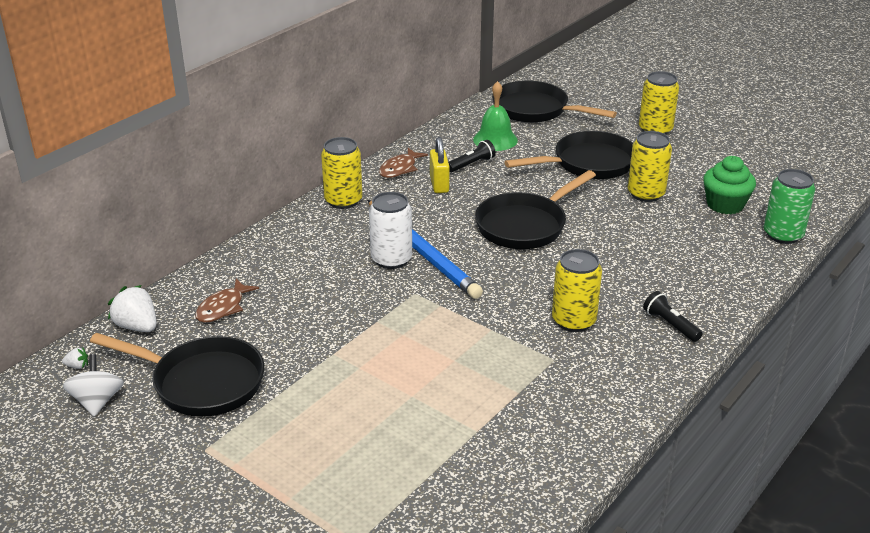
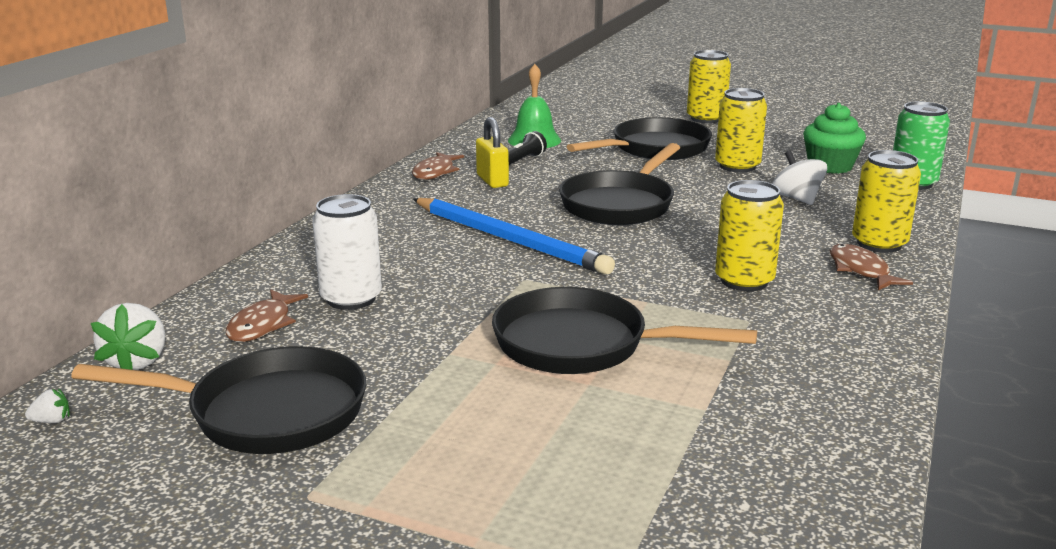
camera: 15 degrees left, 10 degrees down
(97, 401) = (99, 461): white spinning top -> white spinning top (796, 199)
(137, 326) = (137, 361): white strawberry -> white strawberry turned 120 degrees counterclockwise
(343, 201) = (379, 205): yellow can -> yellow can (879, 244)
(391, 259) = (474, 251): white can -> white can (351, 298)
(535, 110) = (563, 115): black pan -> black pan (581, 344)
(670, 325) = (860, 270): black flashlight -> brown fish

